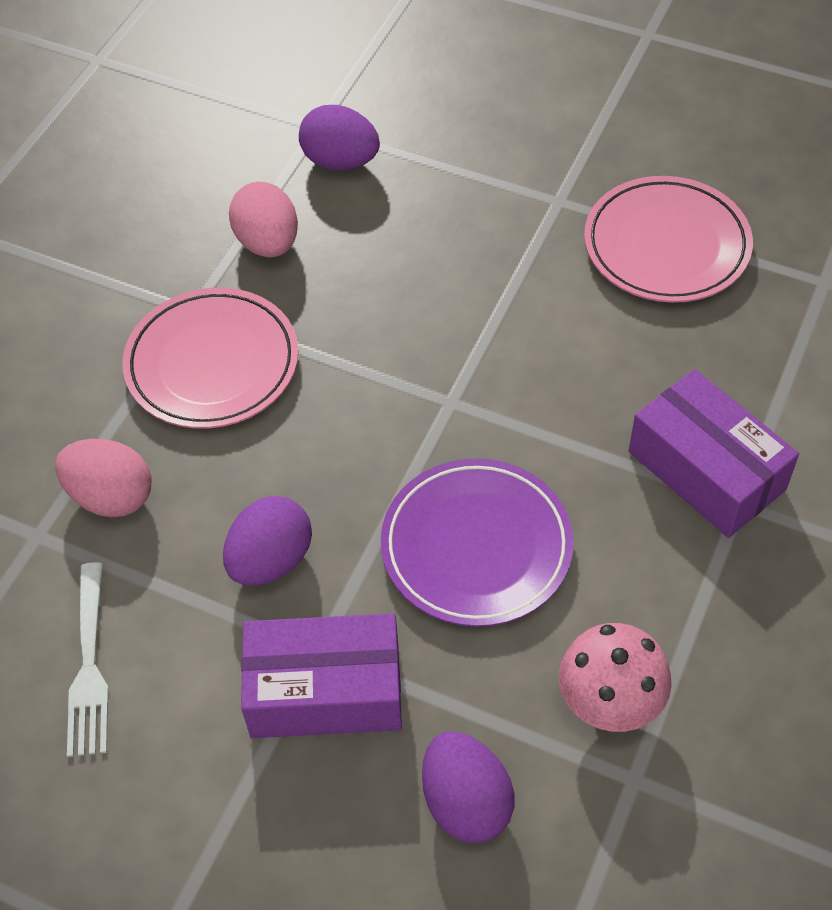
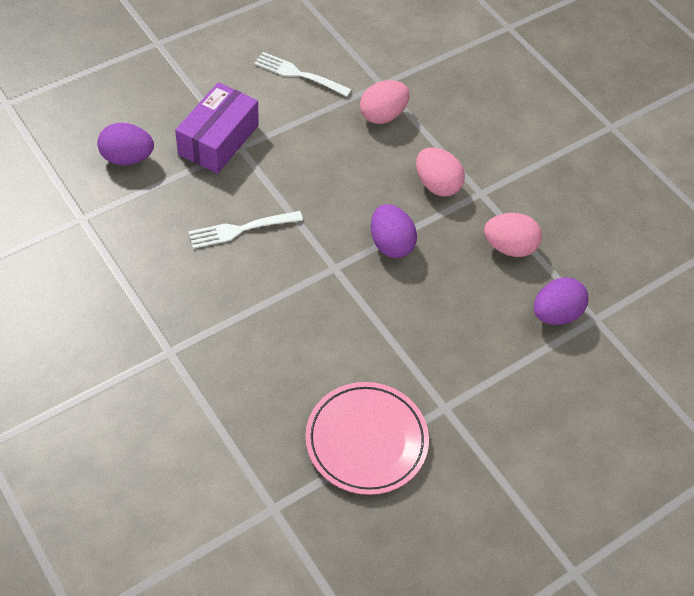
camera: 115 degrees right, 0 degrees up
(212, 364) = (437, 185): pink plate -> pink egg
(271, 560) = (300, 153): purple egg -> purple egg (391, 244)
(476, 546) = (241, 229): purple plate -> white fork
(610, 701) = (122, 231): pink mushroom -> none
(706, 470) = (201, 350): purple box -> none

